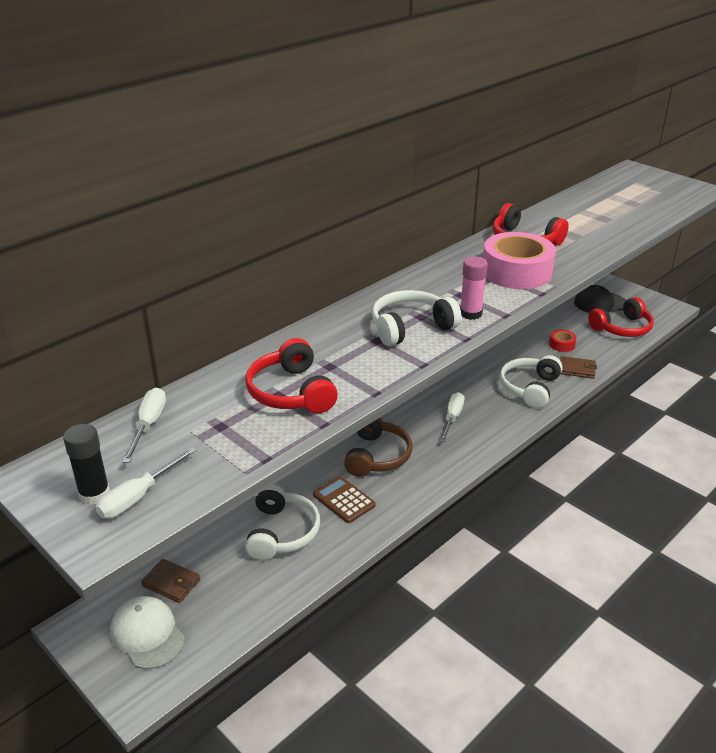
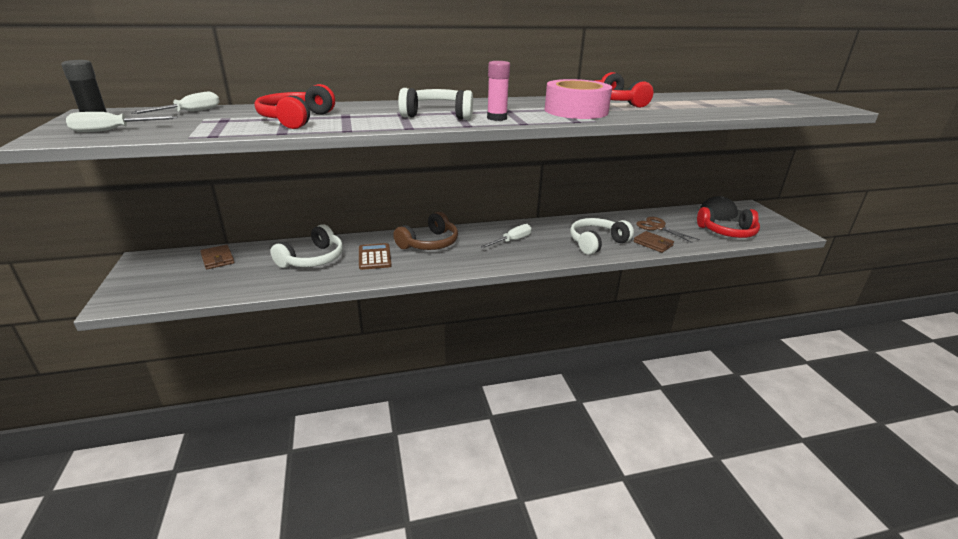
camera: 30 degrees right, 5 degrees down
(147, 634) = (167, 277): white cap -> none
(562, 344) = (658, 227): red tape -> brown scissors

